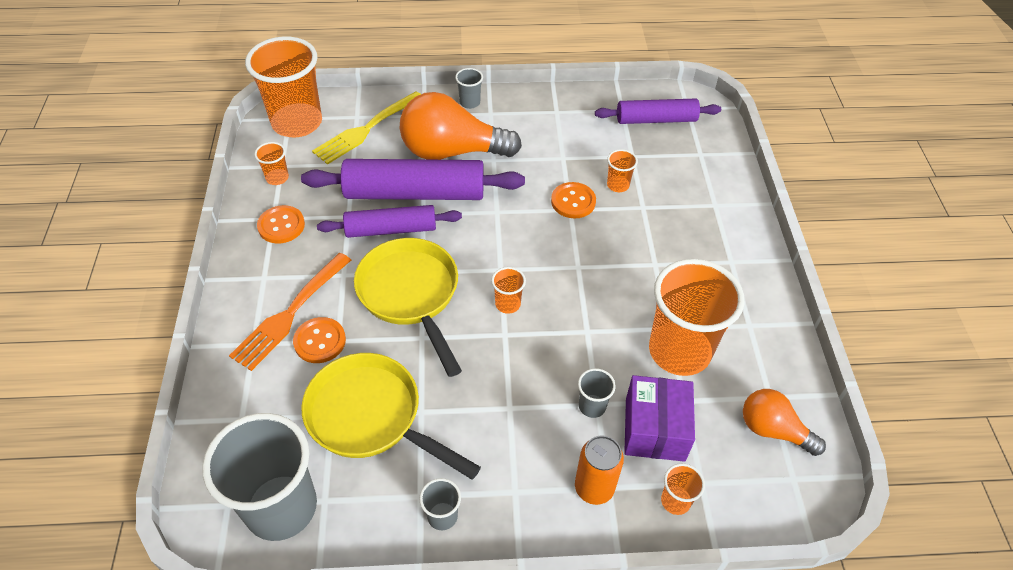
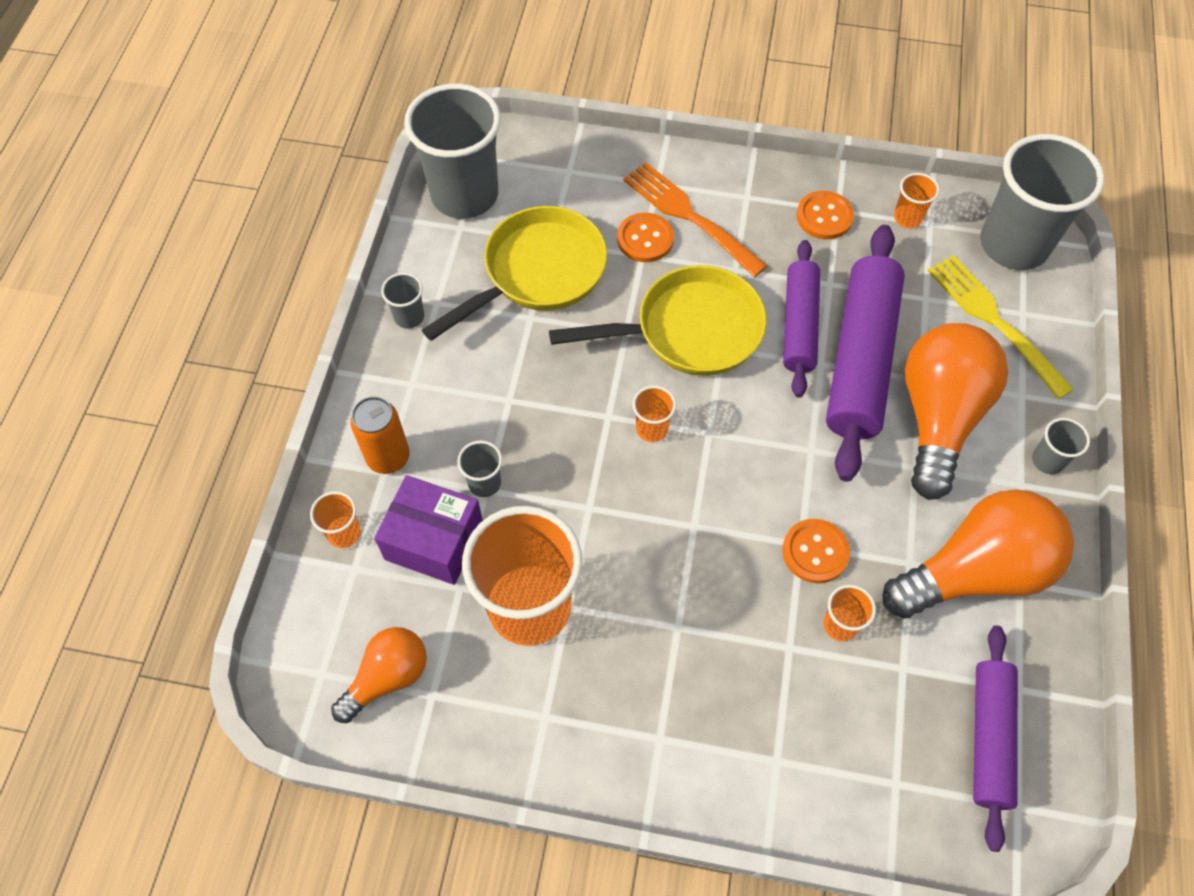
camera: 105 degrees right, 10 degrees up
(297, 123) = (1013, 245): orange cup -> grey cup
(557, 130) = (974, 571): none -> orange light bulb

